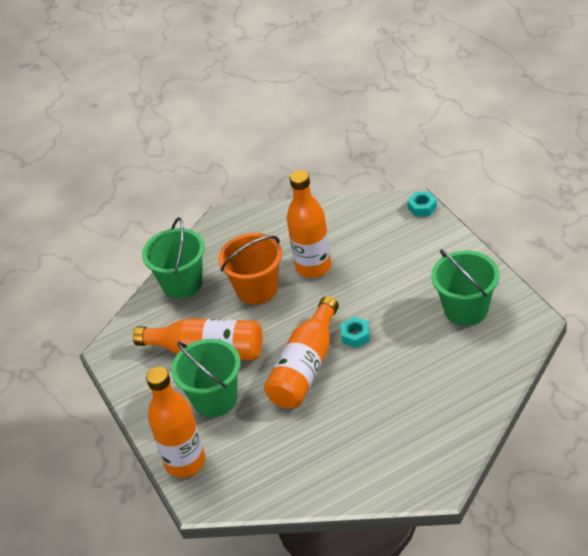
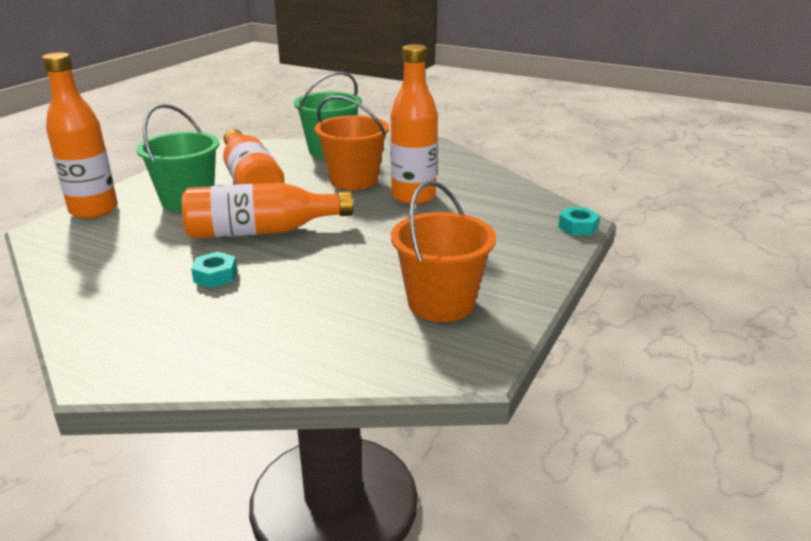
camera: 50 degrees right, 15 degrees down
(355, 335) = (331, 245): turquoise nut -> turquoise nut (215, 276)
(466, 309) = (441, 303): green bucket -> orange bucket

